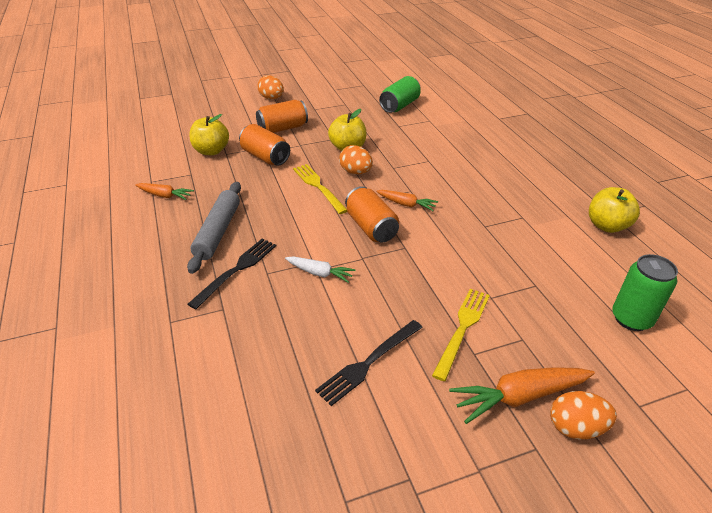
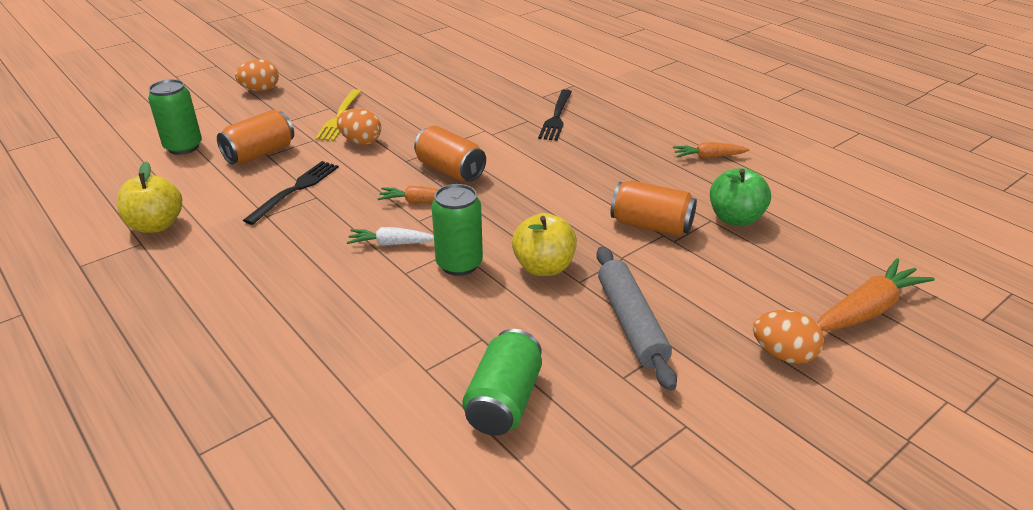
camera: 160 degrees right, 5 degrees down
(211, 151) = (735, 219): yellow apple -> green apple
(218, 232) = (607, 138): grey rolling pin -> grey rolling pin (631, 323)
(283, 128) = (680, 282): orange can -> orange can (260, 153)
(318, 186) = (543, 201): yellow fork -> none
(320, 273) = (479, 128): white carrot -> white carrot (391, 244)
(356, 172) = (506, 230): orange egg -> orange egg (361, 142)
(368, 364) = (410, 91): black fork -> black fork (296, 189)
(395, 158) = (459, 264): none -> green can
(519, 397) = (297, 95): orange carrot -> orange carrot (867, 310)

